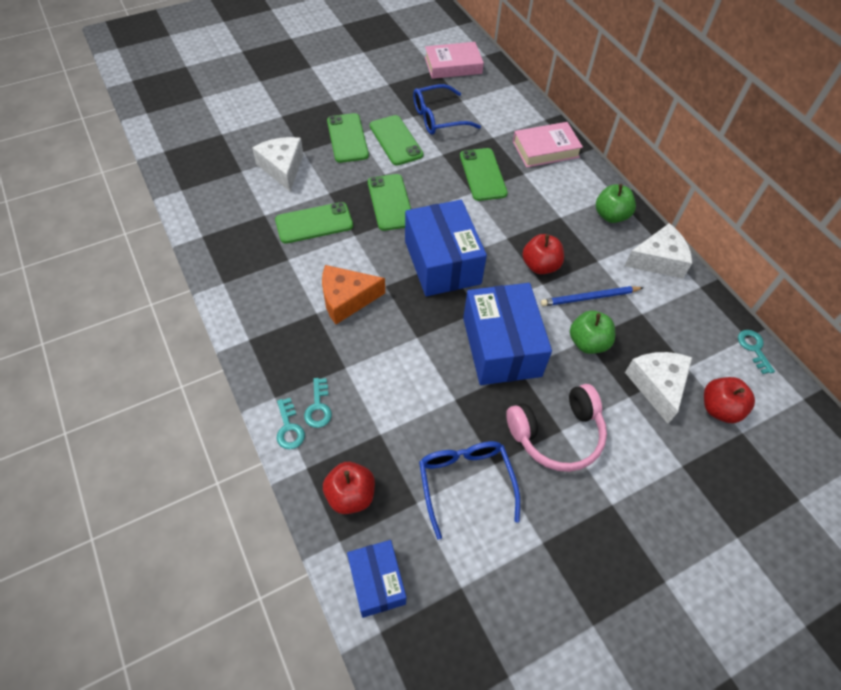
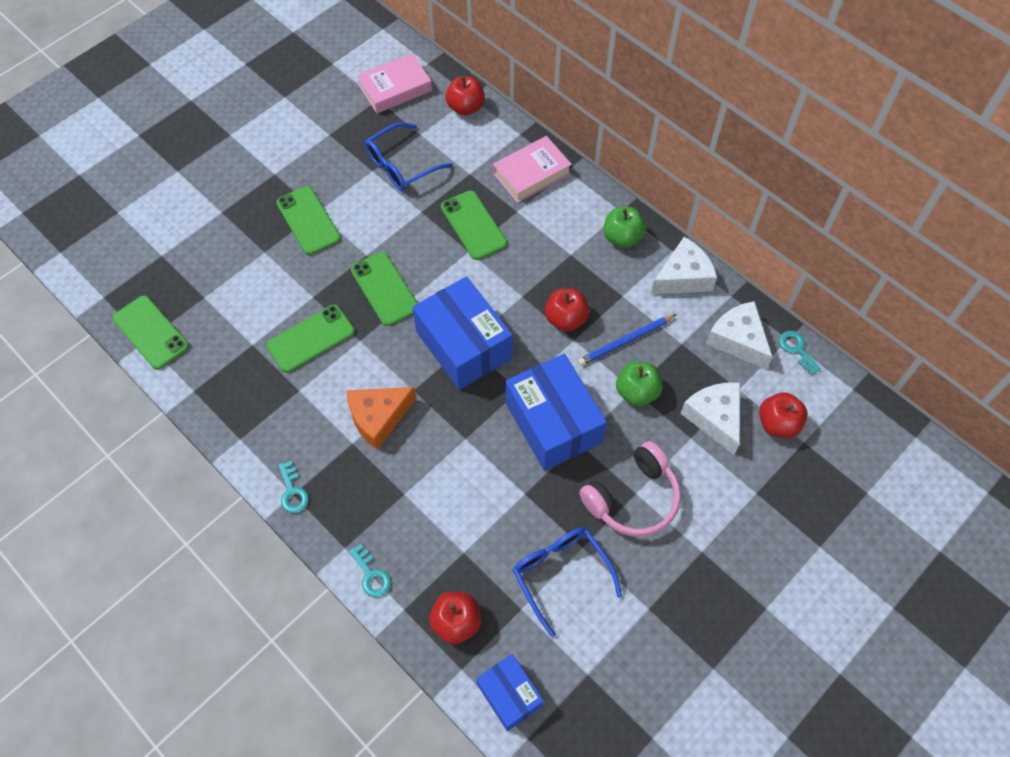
camera: 15 degrees left, 5 degrees up
(282, 168) = (249, 280): white cheese -> white cheese (738, 340)
(318, 407) = (392, 544): turquoise key -> turquoise key (293, 491)
(396, 140) = (364, 208): green phone -> green phone (151, 332)
(505, 91) = (465, 107): none -> red apple

